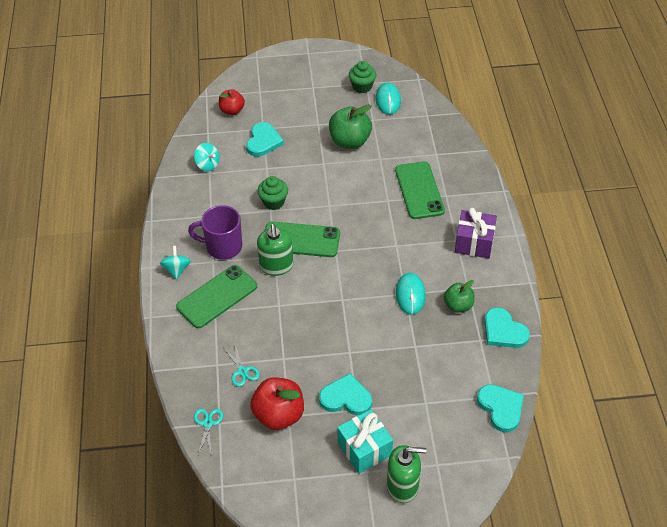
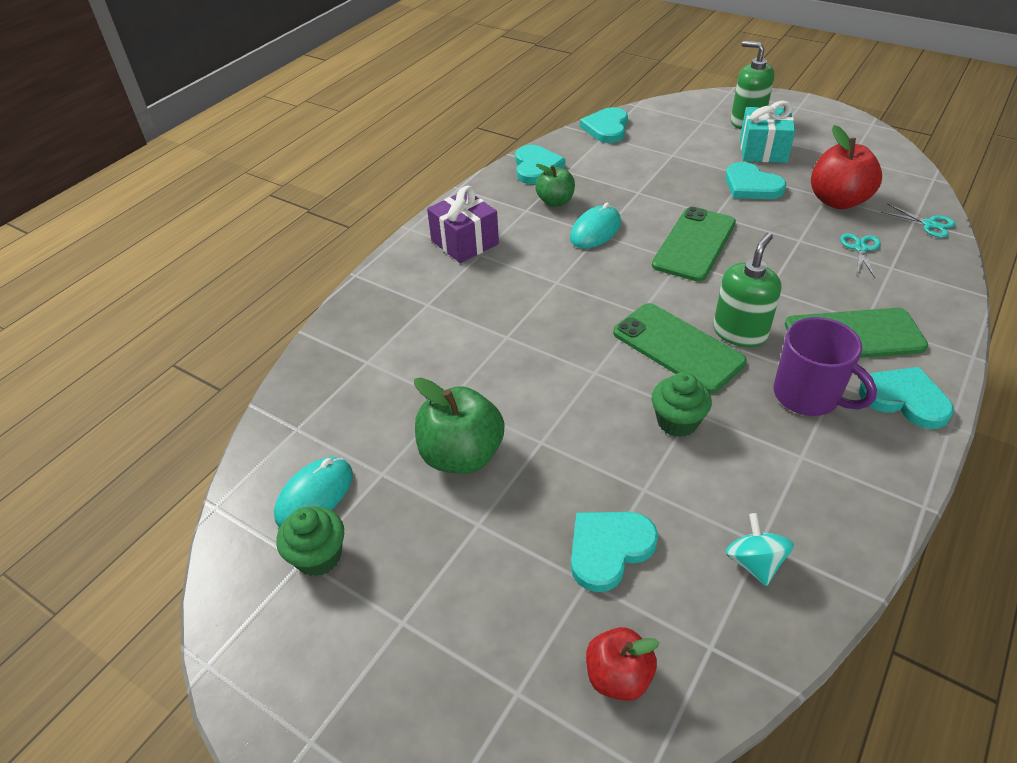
camera: 140 degrees left, 5 degrees down
(176, 270) = (905, 399): turquoise spinning top -> turquoise heart
(208, 423) = (929, 224): turquoise scissors -> turquoise scissors turned 90 degrees counterclockwise
(419, 190) = (452, 327): green phone -> green phone (694, 244)

